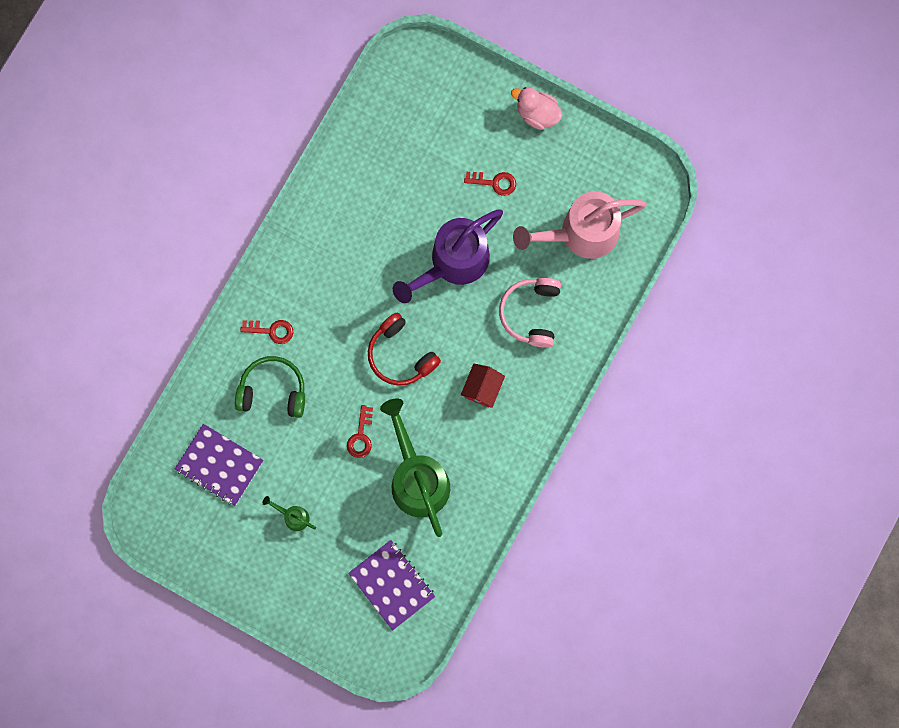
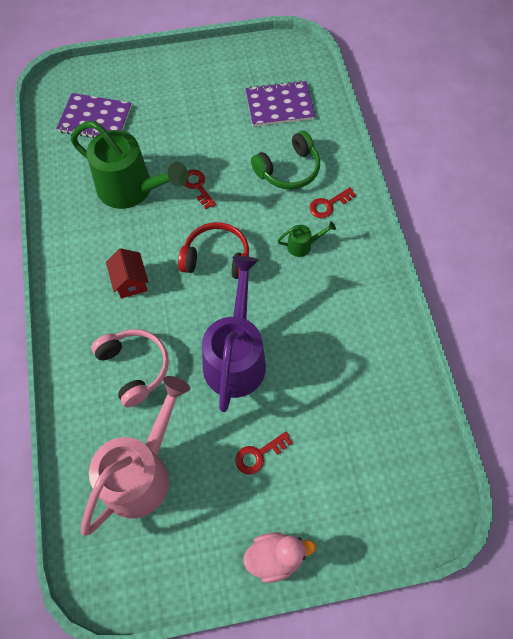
camera: 140 degrees right, 15 degrees down
(293, 516) = (201, 111): green watering can -> green watering can (303, 245)

